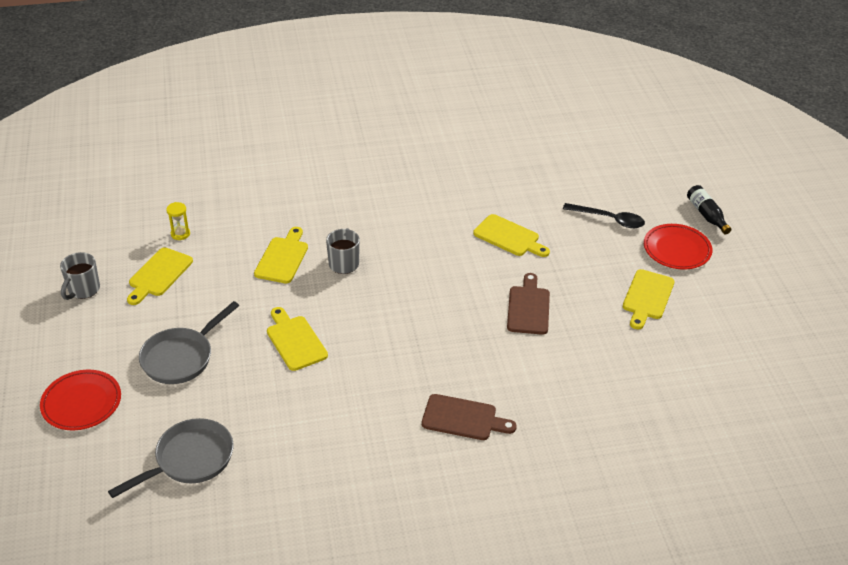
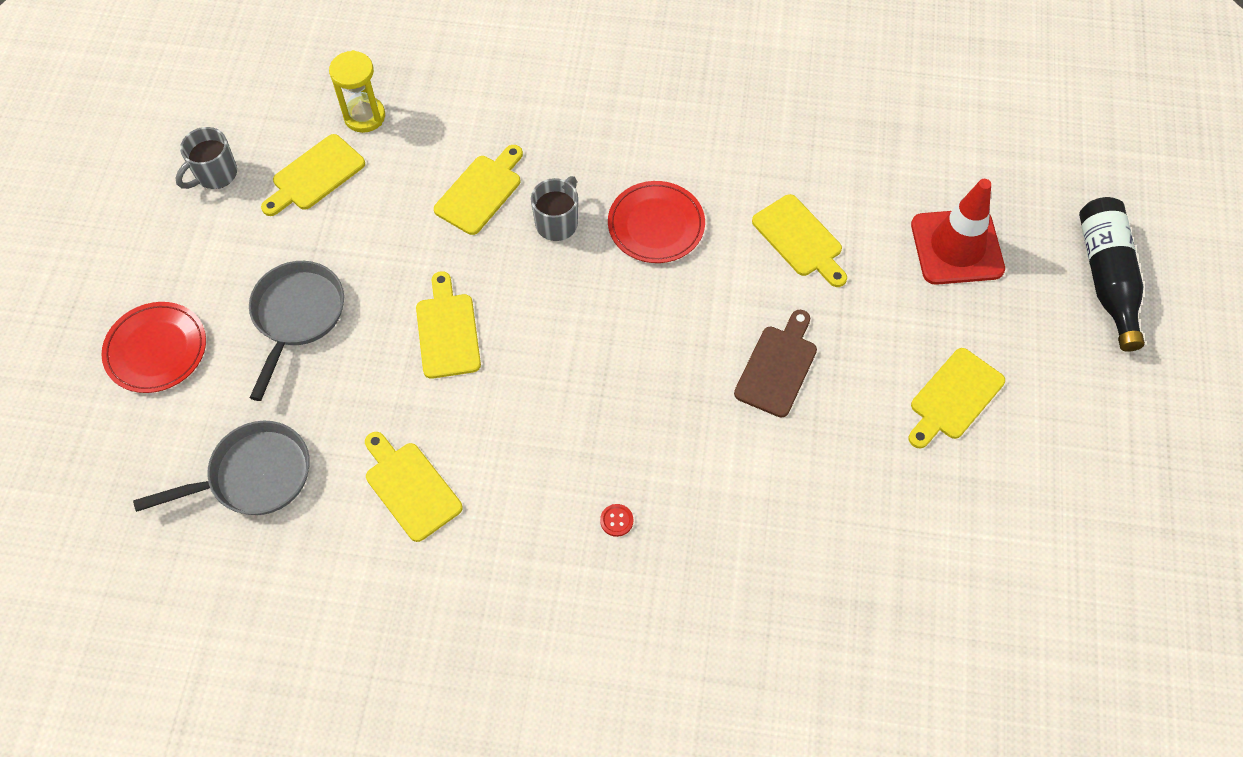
camera: 20 degrees right, 20 degrees up
(180, 234) = (364, 116): yellow hourglass -> yellow hourglass, size x1.59
(181, 357) = (297, 316): grey pan -> grey pan turned 135 degrees clockwise
(309, 437) = (410, 487): none -> yellow cutting board
(463, 418) = (616, 520): brown cutting board -> red button
(609, 219) = (957, 247): black spoon -> red traffic cone
(677, 249) = (1034, 327): red plate -> red plate (656, 225)
(706, 215) = (1106, 278): black bottle -> black bottle, size x1.63

